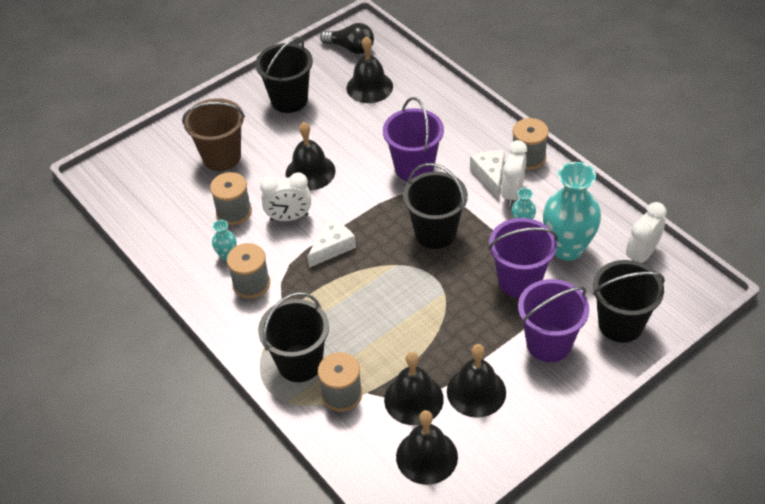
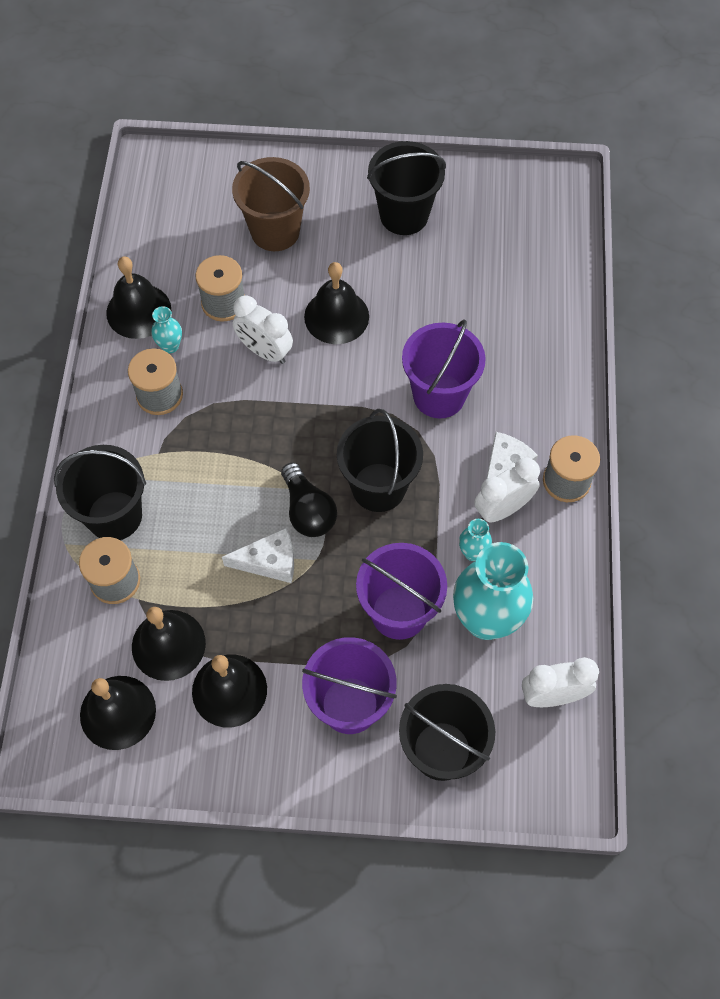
camera: 40 degrees right, 15 degrees up
(332, 247) = (268, 418): white cheese -> white cheese (269, 561)
(351, 48) = (530, 199): black light bulb -> black light bulb (308, 510)
(369, 87) = (498, 262): black bell -> black bell (138, 311)

